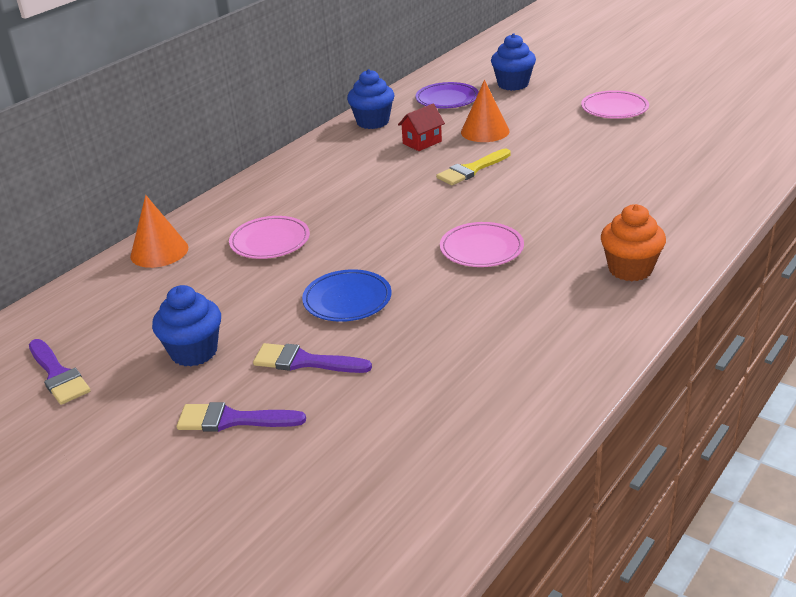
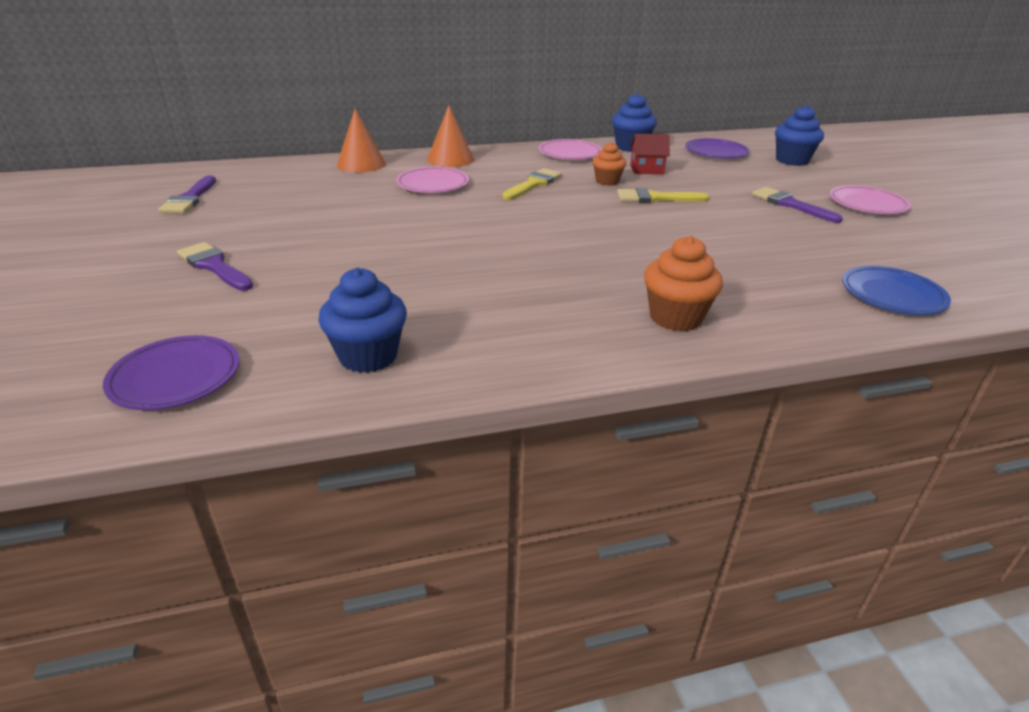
camera: 35 degrees right, 0 degrees up
(194, 352) = (272, 220): blue cupcake -> blue cupcake (368, 356)
(304, 361) = (317, 256): purple brush -> purple brush (790, 204)
(347, 299) = (414, 235): blue plate -> blue plate (892, 295)
(356, 200) = (533, 184): none -> yellow brush
(392, 512) = (175, 377): none -> purple plate
(410, 169) = (607, 181): none -> orange cupcake
(481, 249) = (569, 248): pink plate -> pink plate (569, 153)
(485, 131) = (712, 180): orange cone -> orange cone (450, 159)

